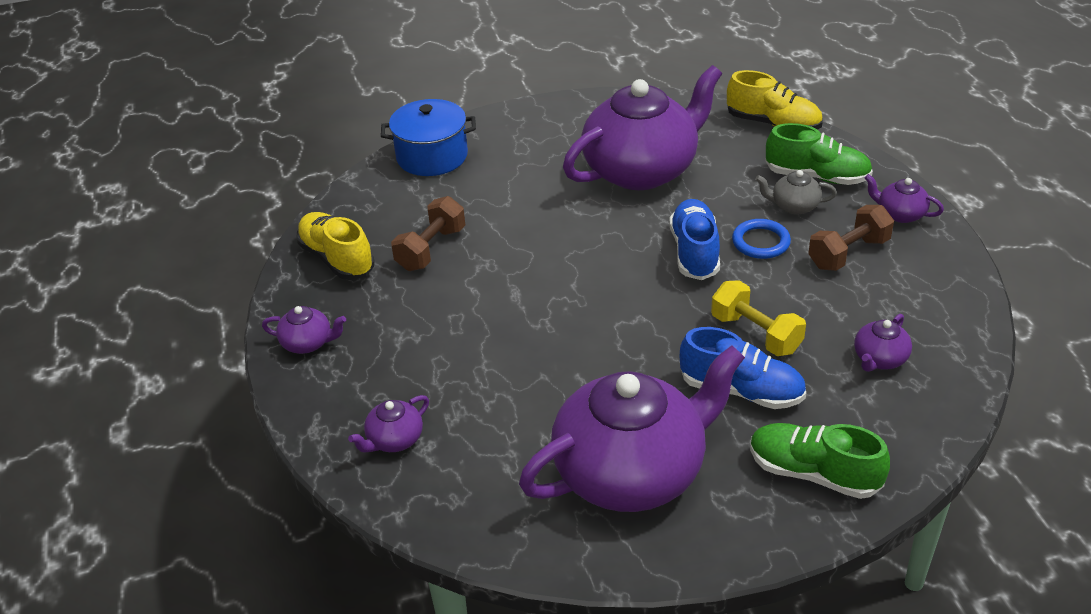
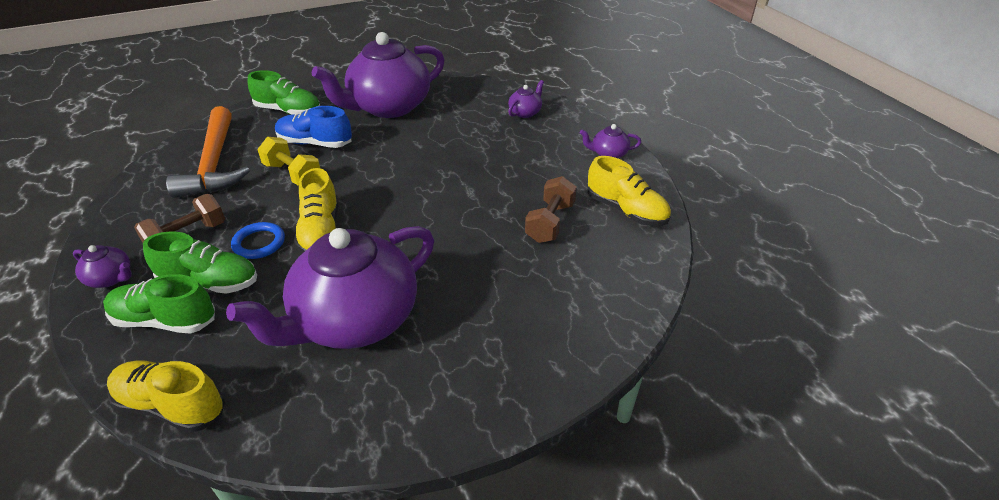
camera: 170 degrees right, 0 degrees up
(432, 156) = (593, 327): blue pot -> none
(694, 252) = (321, 231): blue shoe -> yellow shoe
(794, 206) = (209, 282): grey teapot -> green shoe
(879, 359) = (214, 164): purple teapot -> orange hammer

